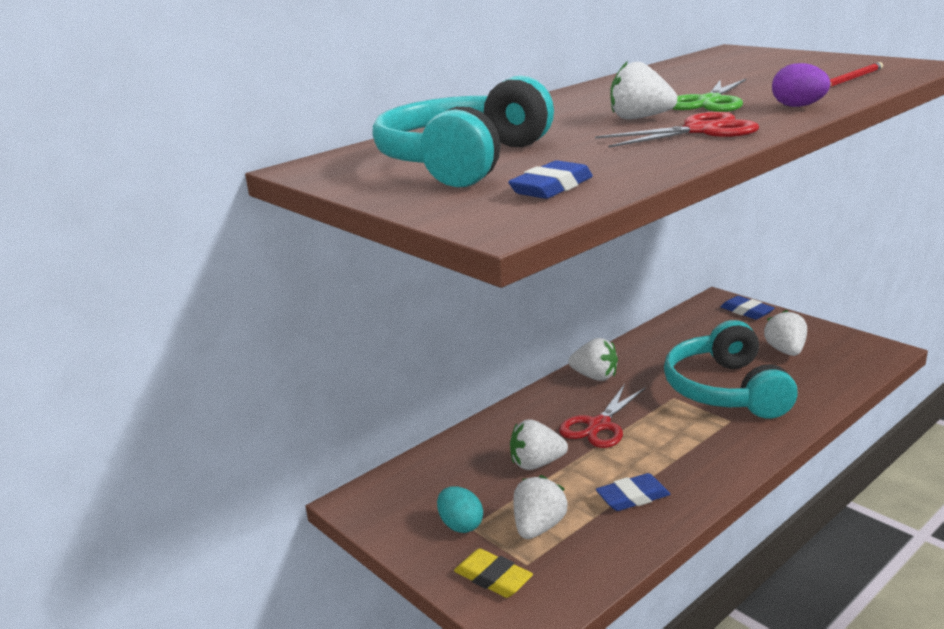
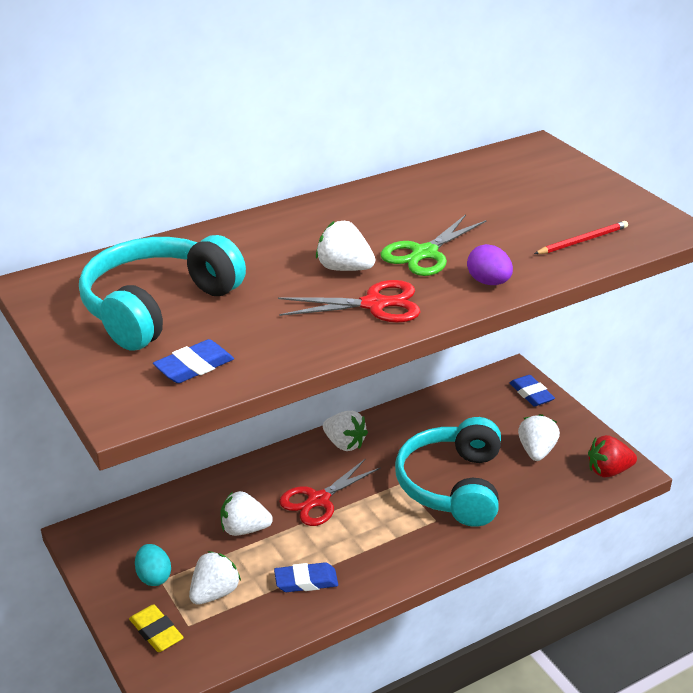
camera: 10 degrees right, 10 degrees up
(865, 354) = (608, 471): none -> red strawberry

